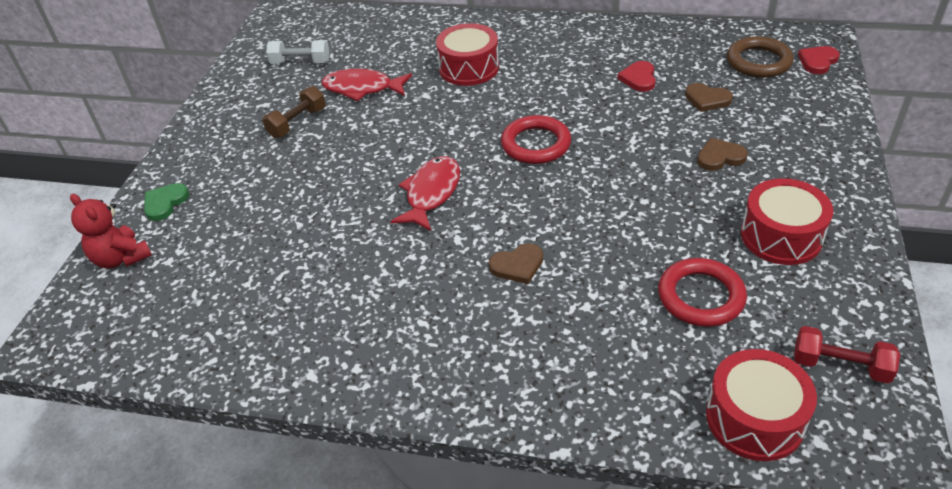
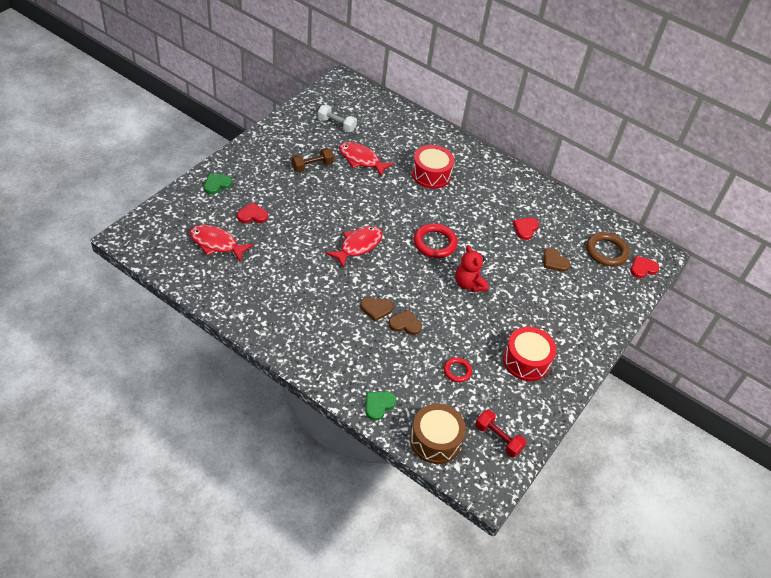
camera: 15 degrees right, 5 degrees up
(121, 258) = (180, 207): red teddy bear -> red teddy bear (469, 284)
(209, 285) = (216, 244): none -> red fish
(245, 221) = (252, 215): none -> red heart
(626, 407) = (378, 405): none -> green heart
(701, 296) = (457, 371): red ring -> red ring, size x0.58
(720, 157) = (531, 300): brown heart -> brown heart (405, 324)
(754, 418) = (435, 440): red drum -> brown drum

